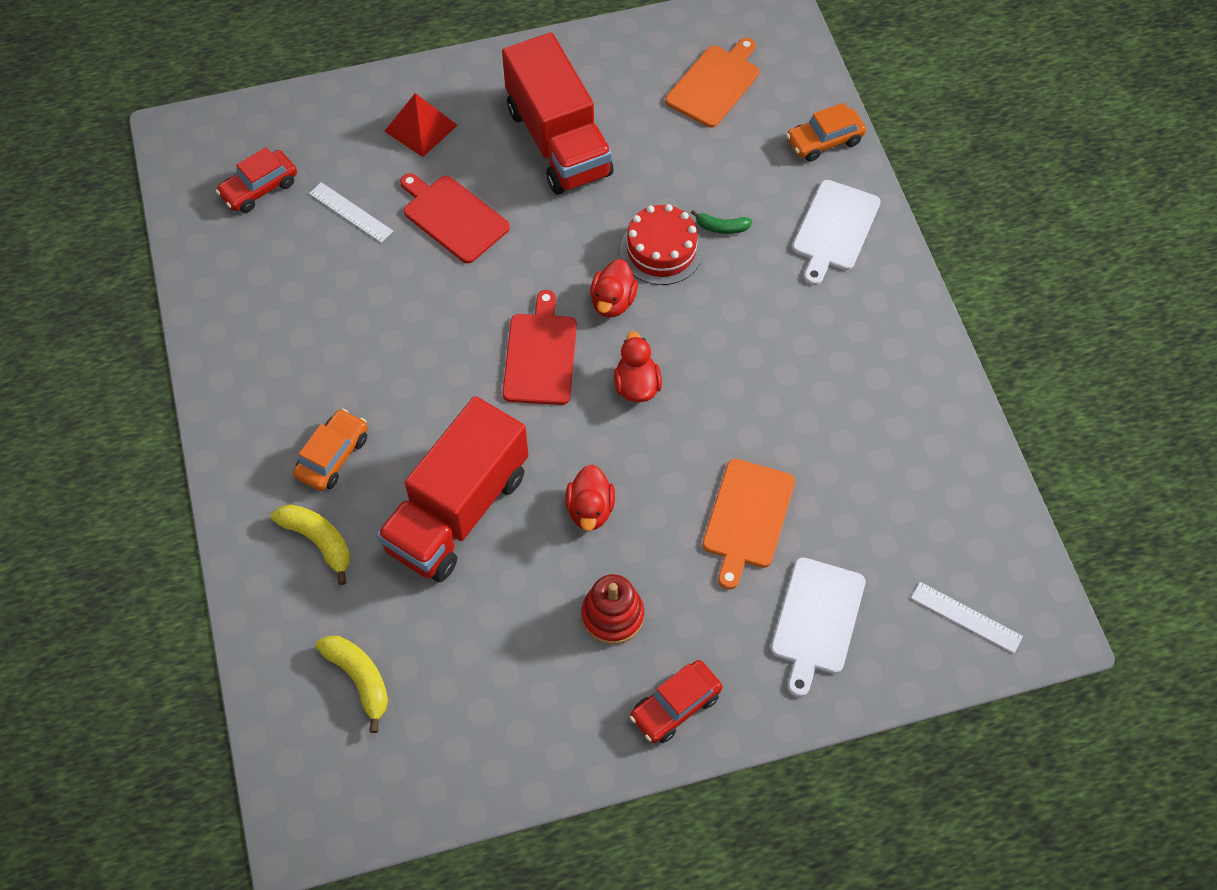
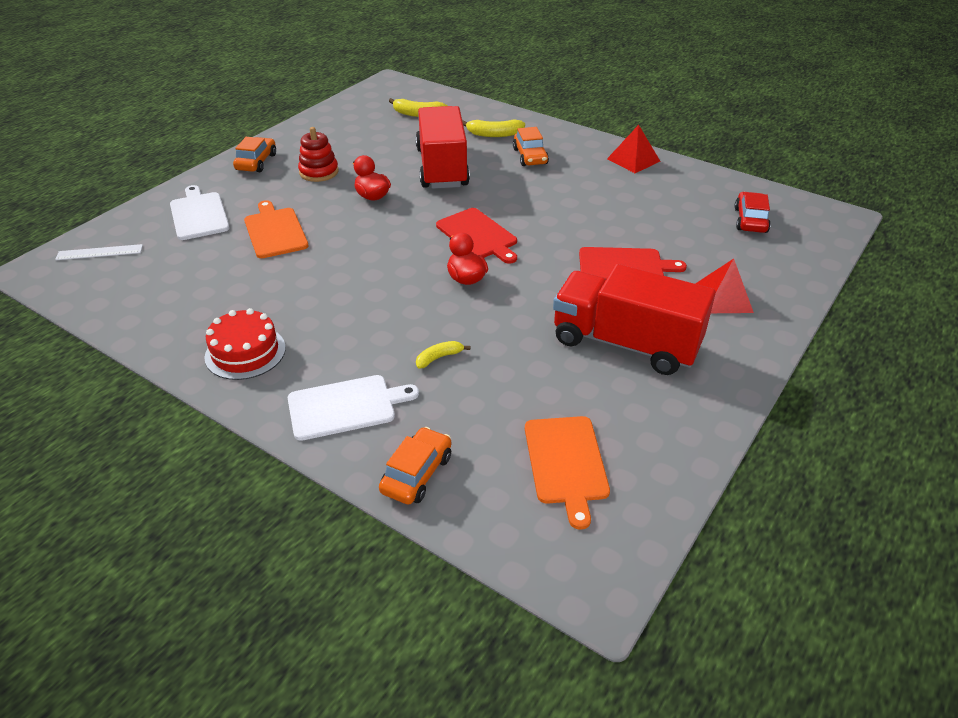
camera: 140 degrees right, 20 degrees down
(230, 361) = (633, 160): none -> red pyramid
(350, 212) = (684, 237): white ruler -> none
(636, 386) = (403, 250): red duck -> none
(661, 250) = (467, 321): red cake -> red cake (245, 352)
(675, 706) = (256, 162): red car -> orange car
(721, 227) = (439, 358): green banana -> yellow banana
(834, 229) = (346, 407): white cutting board -> white cutting board turned 90 degrees clockwise

